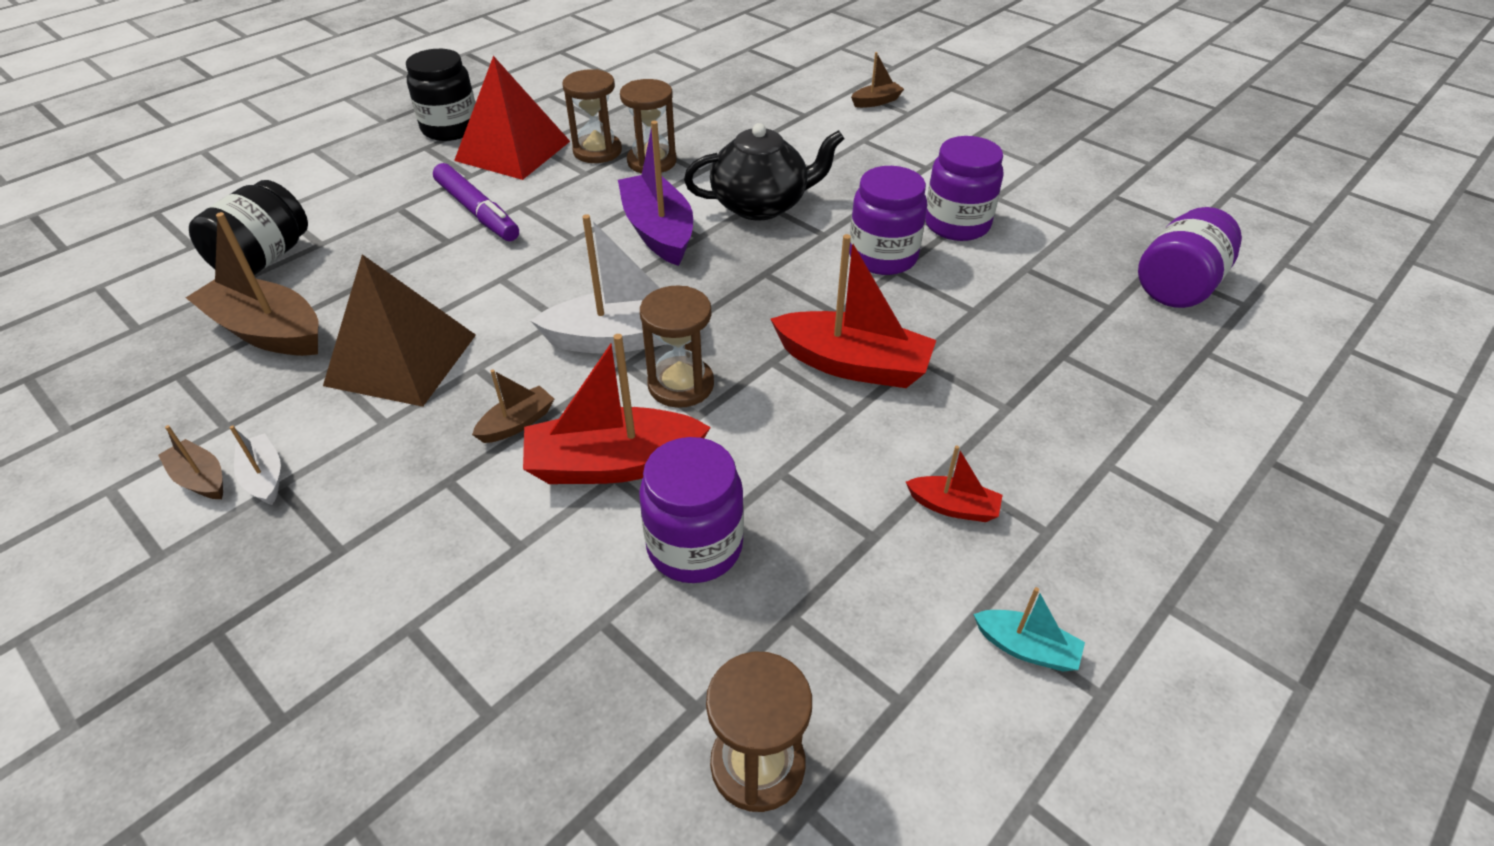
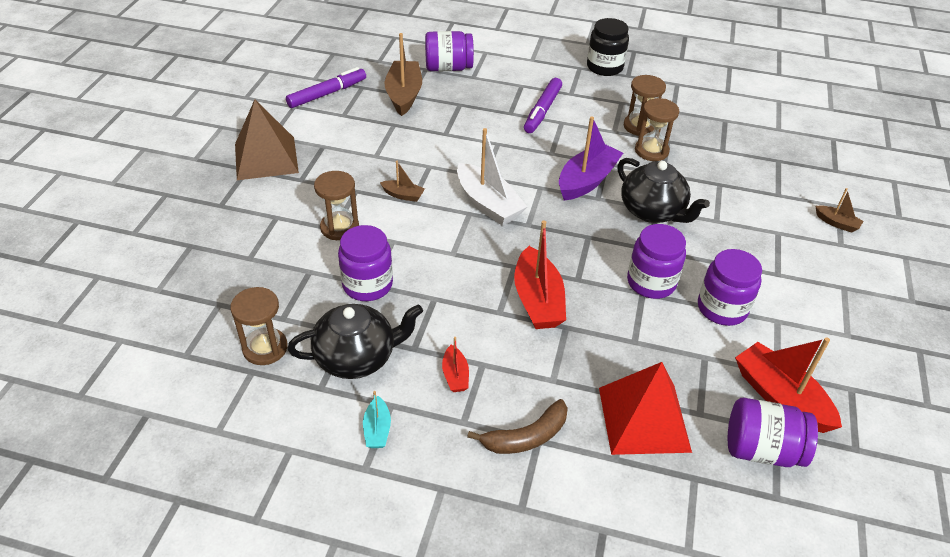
camera: 60 degrees right, 0 degrees up
(136, 427) = (327, 94): none -> purple marker
(201, 479) = (313, 125): brown boat -> none
(264, 259) = (448, 68): black jar -> purple jar
(264, 477) = (324, 140): white boat -> none
(402, 359) = (417, 141): brown pyramid -> brown pyramid (266, 158)
(513, 150) = (607, 97): red pyramid -> red pyramid (644, 419)
(613, 464) = (400, 237): red boat -> red boat (780, 397)
(681, 385) = (469, 239): brown hourglass -> brown hourglass (339, 227)
(856, 621) = (357, 357): none -> black teapot
(1098, 474) = (526, 437): none -> brown banana

